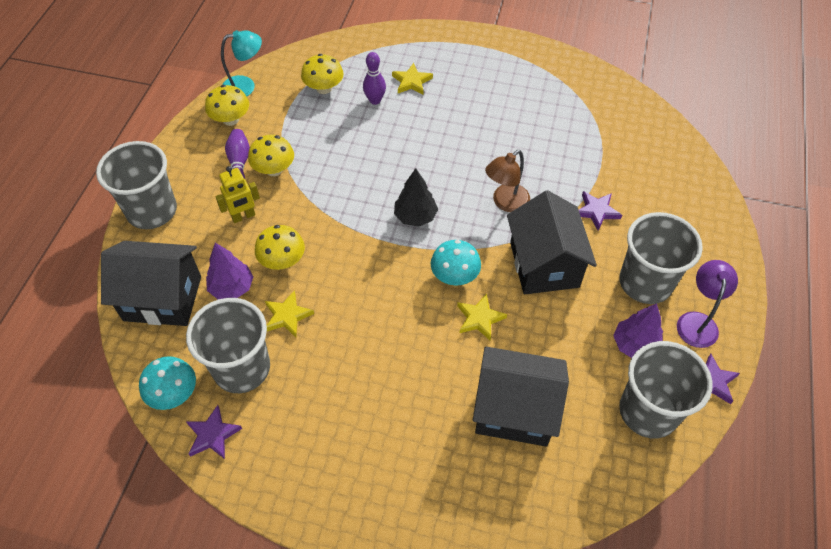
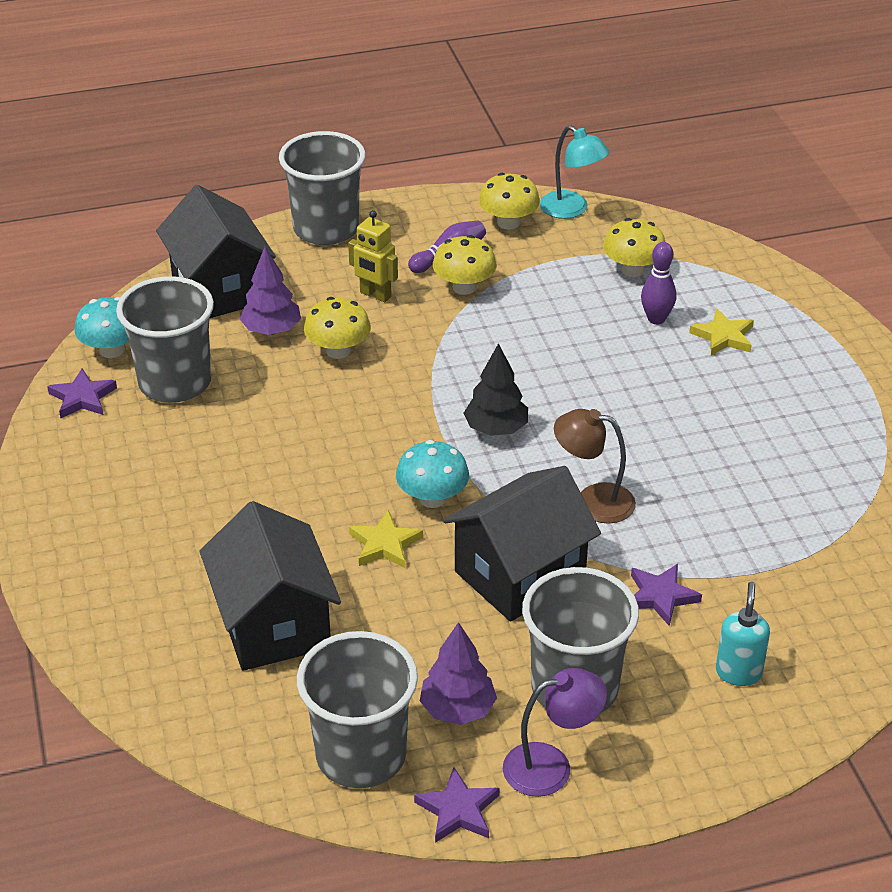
camera: 60 degrees right, 15 degrees down
(287, 316) = (266, 386): yellow star -> none
(668, 208) = (738, 672): none -> turquoise soap dispenser

